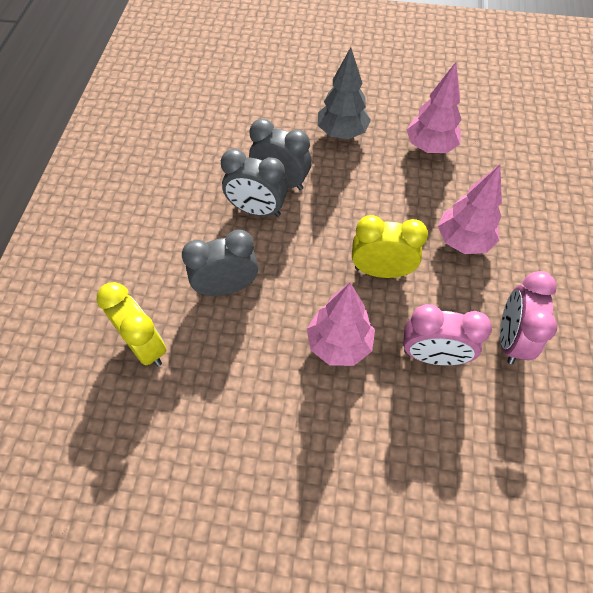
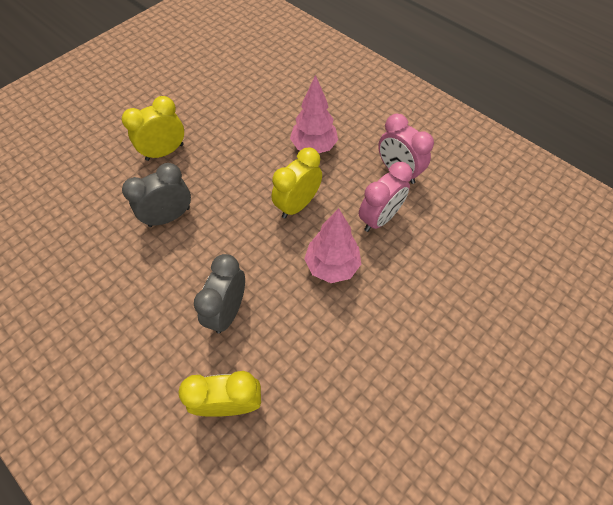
camera: 55 degrees left, 0 degrees up
(257, 210) = (179, 248): grey clock -> none
(342, 133) = (164, 152): grey tree -> yellow clock
(430, 147) = (227, 113): pink tree -> none

